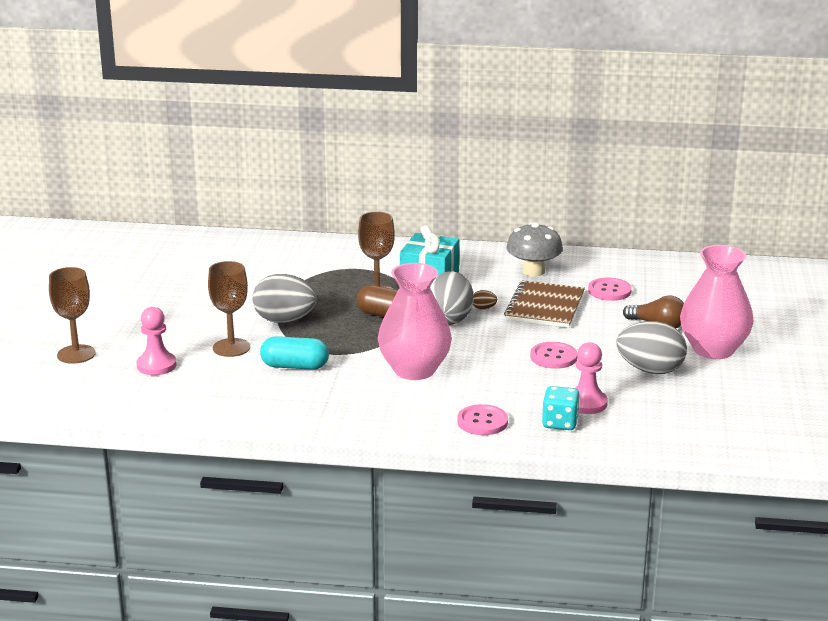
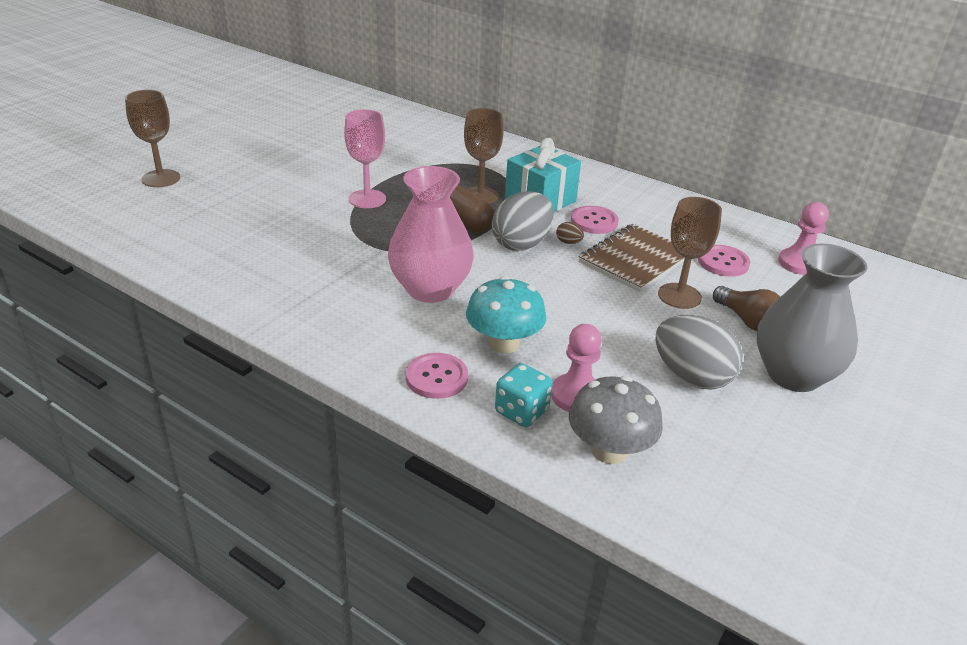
camera: 25 degrees right, 10 degrees up
(156, 365) = (208, 209): pink pawn -> pink pawn (799, 263)
(231, 347) = (290, 211): brown goblet -> brown goblet (679, 296)
(285, 320) = (367, 199): grey egg -> pink goblet
(295, 366) = (323, 248): turquoise capsule -> none
(506, 388) = (503, 343): none -> turquoise mushroom
(533, 271) = (658, 218): grey mushroom -> grey mushroom (609, 450)
(553, 357) = (591, 322): pink button -> pink button (594, 221)
(713, 350) = (793, 375): pink vase -> grey vase

